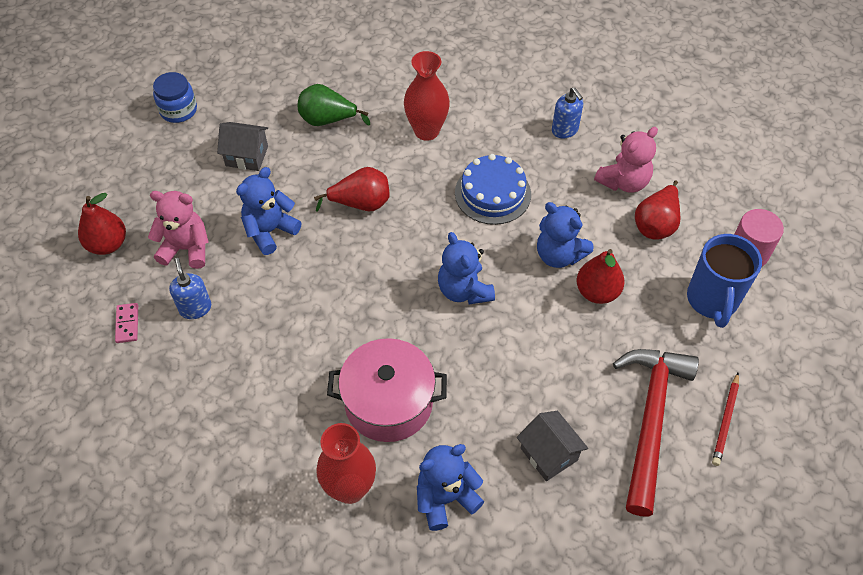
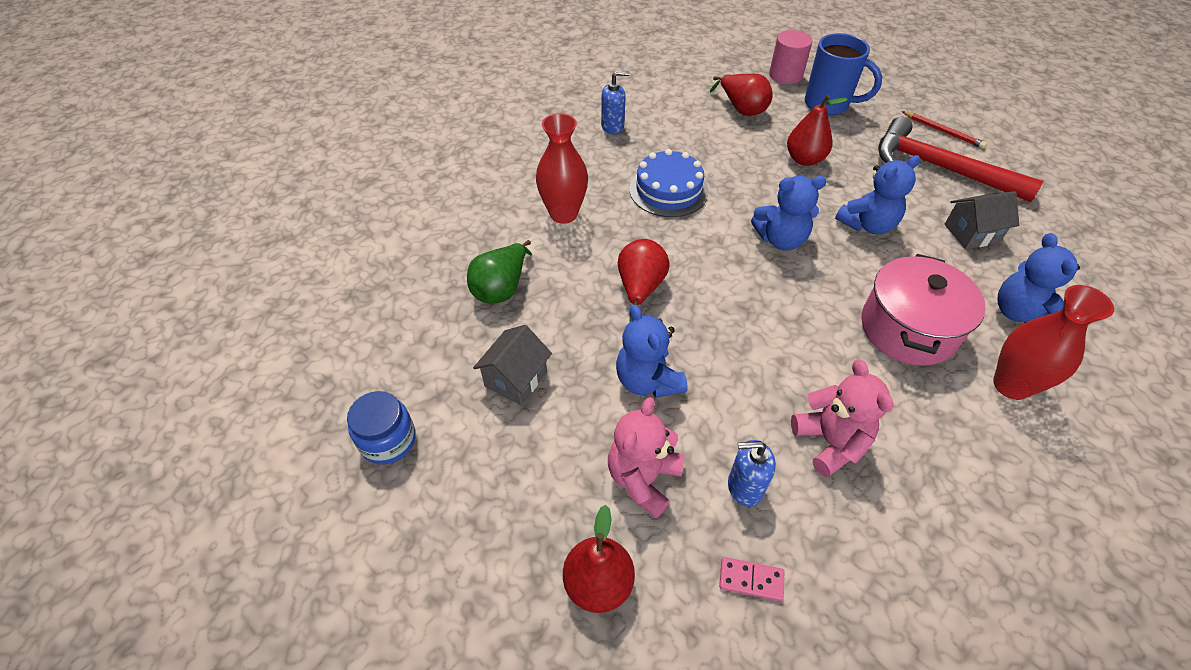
camera: 70 degrees left, 5 degrees down
(559, 255) = (757, 169): blue teddy bear -> blue teddy bear (867, 224)
(623, 182) = (689, 112): pink teddy bear -> pink teddy bear (830, 442)

